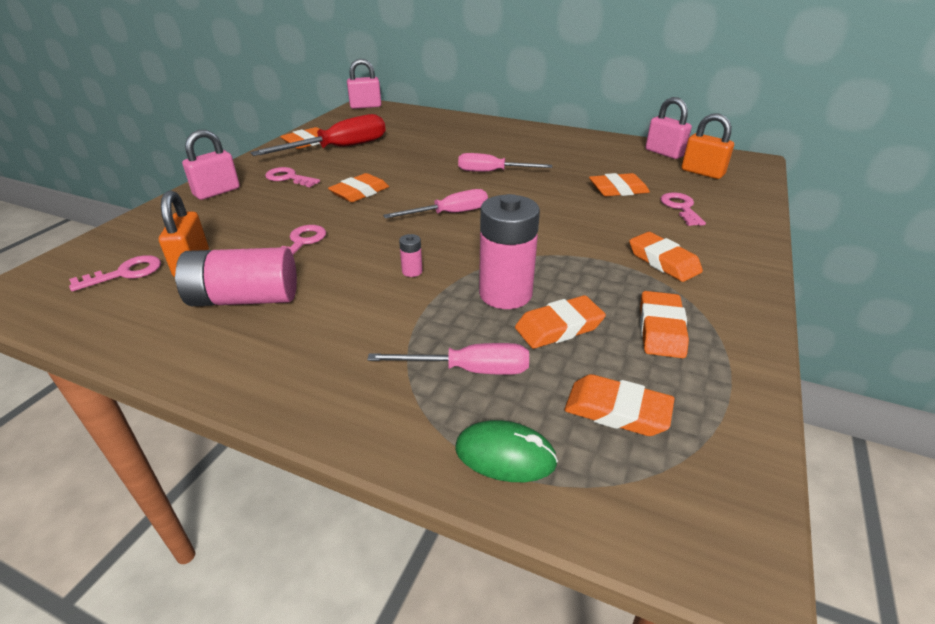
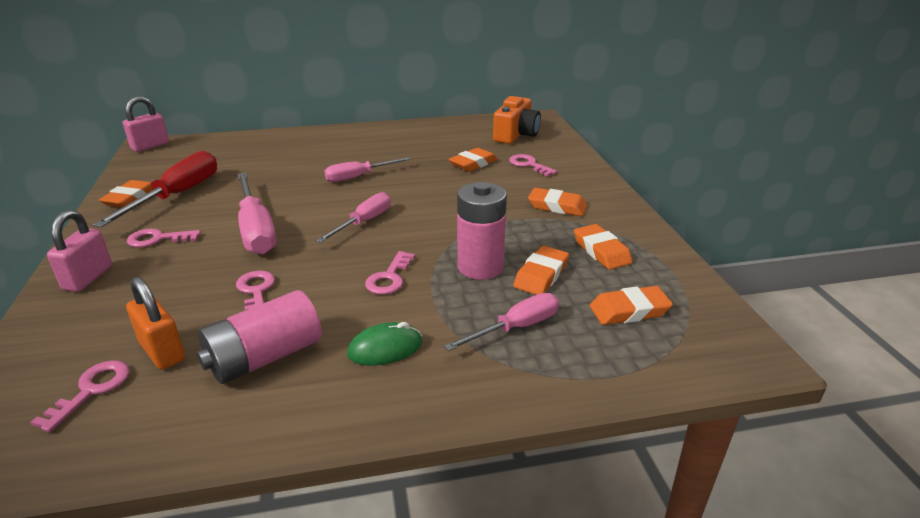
camera: 35 degrees left, 5 degrees down
(359, 192) = (256, 230): orange eraser -> pink screwdriver
(412, 271) = (389, 278): pink battery -> pink key
(505, 455) = (598, 367): green mouse -> green mouse (385, 348)
(664, 153) = (475, 126): pink padlock -> none
(702, 172) = (516, 134): orange padlock -> orange camera

